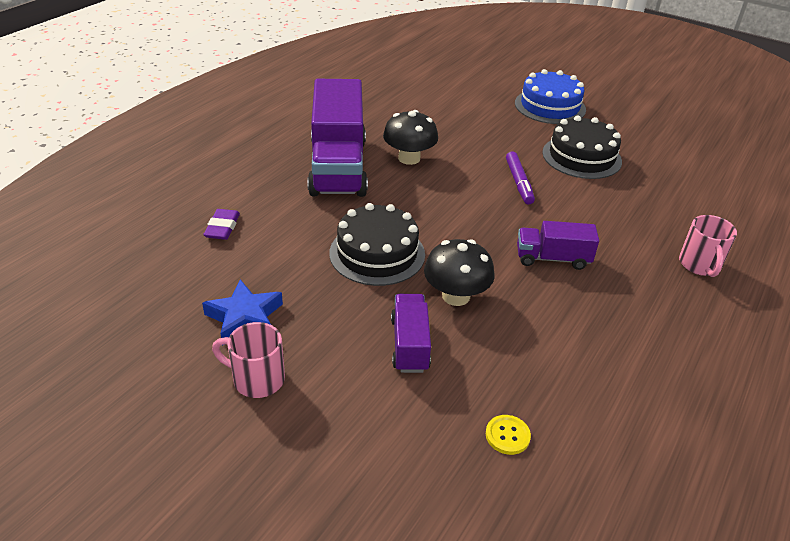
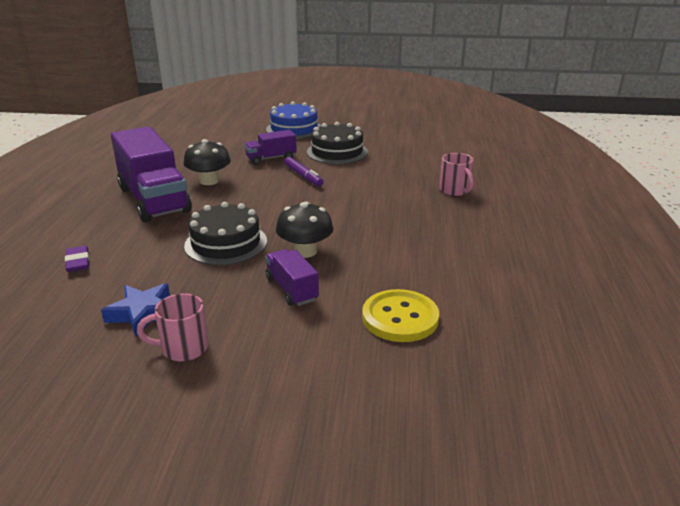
camera: 25 degrees left, 10 degrees down
(507, 435) = (400, 318): yellow button -> yellow button, size x2.16
(552, 258) = (358, 212): purple truck -> purple truck (271, 158)

